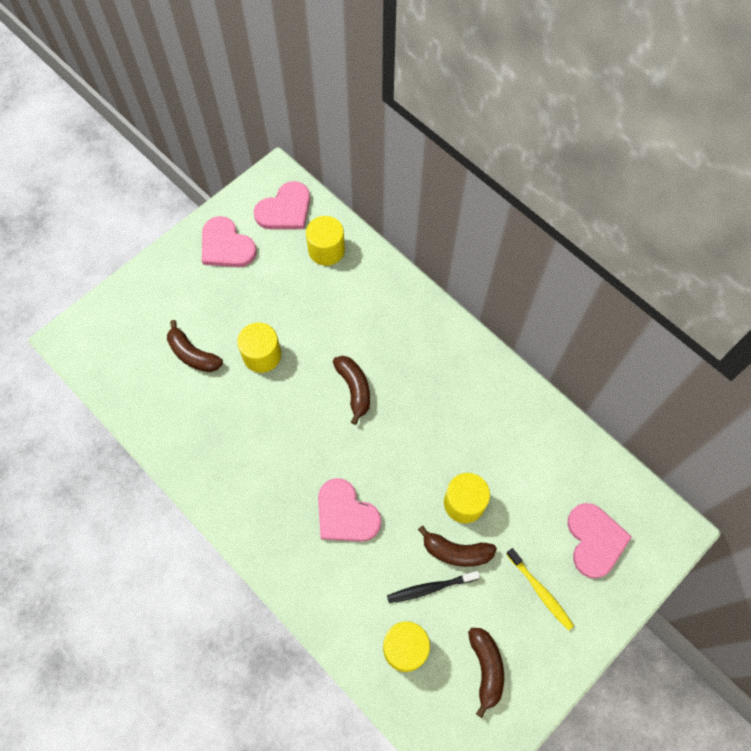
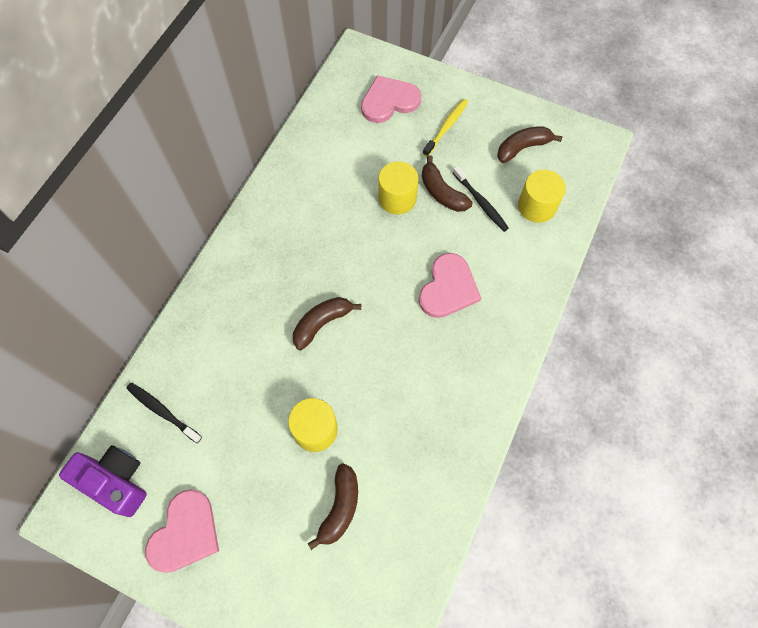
camera: 110 degrees left, 0 degrees up
(285, 209) = (116, 481): pink heart -> purple camera
(326, 250) = (162, 411): yellow cylinder -> black toothbrush
(456, 551) = (442, 192): brown banana -> brown banana turned 150 degrees clockwise

